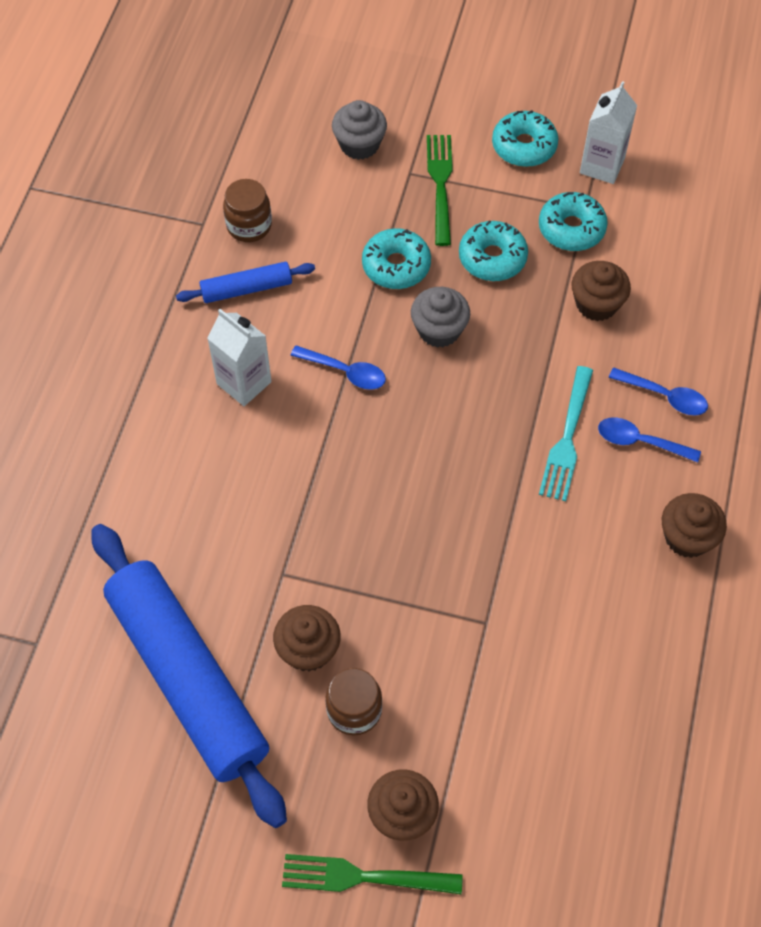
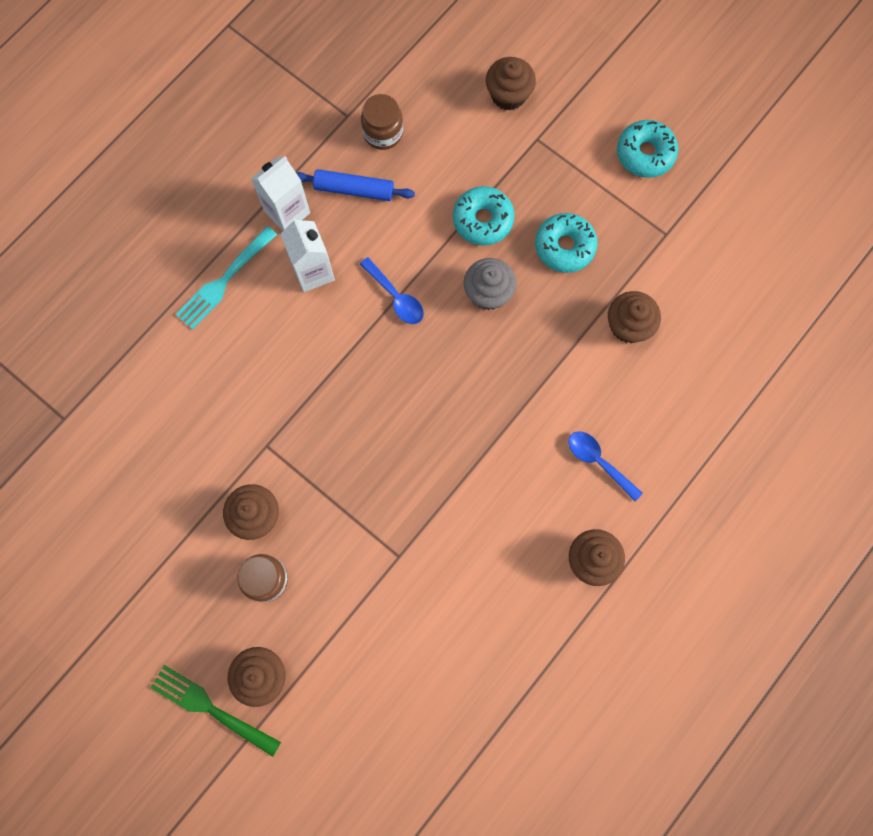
camera: 25 degrees right, 15 degrees up
(188, 678) = (159, 497): blue rolling pin -> none
(359, 145) = (508, 95): grey cupcake -> brown cupcake
(440, 184) = (556, 160): green fork -> none
(567, 438) = (541, 433): turquoise fork -> turquoise fork (224, 280)
(571, 229) = (644, 248): turquoise donut -> none
(602, 166) = (702, 200): white carton -> white carton (287, 212)
(664, 396) = (640, 432): blue spoon -> none

